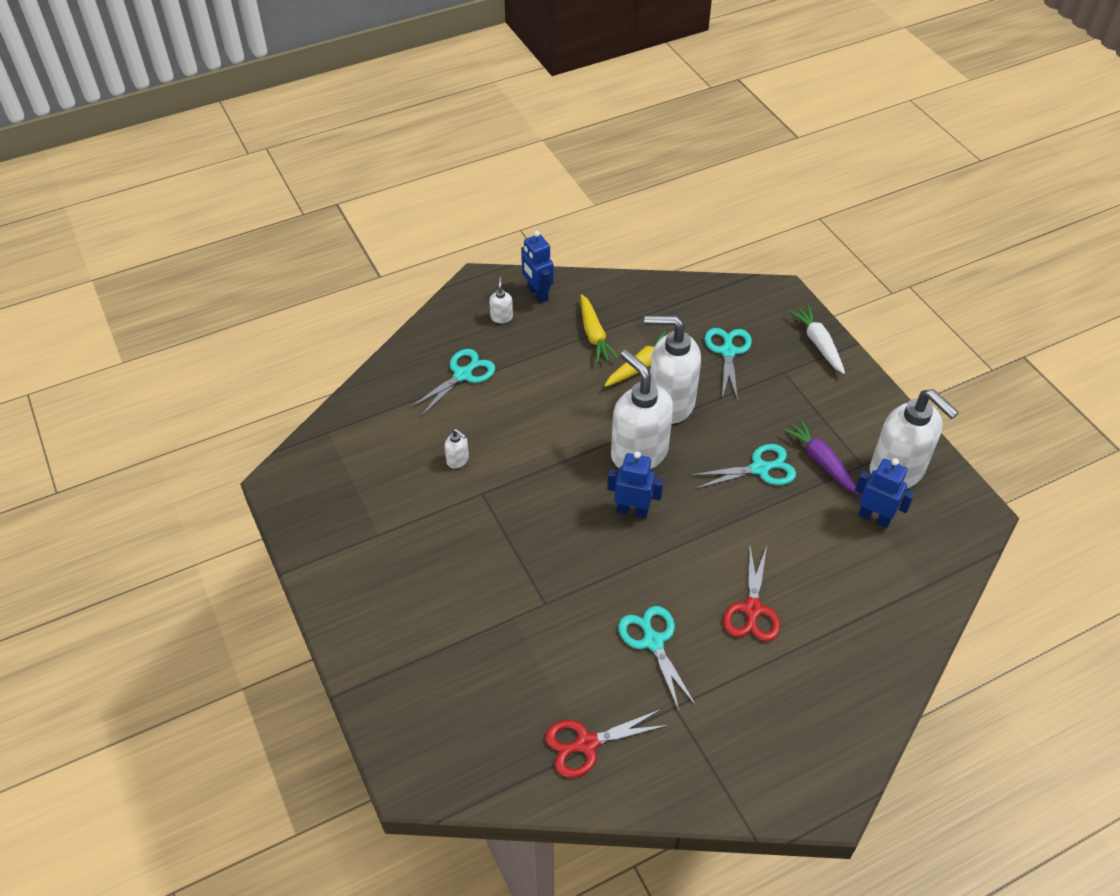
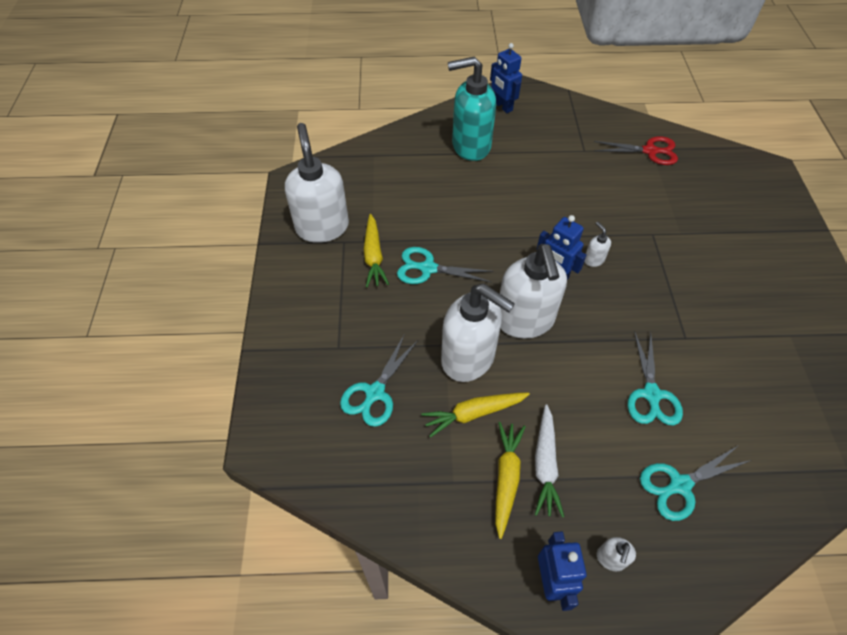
camera: 155 degrees left, 5 degrees up
(458, 460) = (703, 379): white soap dispenser -> white soap dispenser (593, 259)
(653, 642) = (581, 186): turquoise scissors -> turquoise scissors (651, 394)
(752, 609) = (501, 181): red scissors -> none
(818, 344) = (280, 364): white carrot -> white carrot (545, 464)
(821, 461) = (373, 256): purple carrot -> yellow carrot
(822, 650) = (470, 146): none -> turquoise soap dispenser
(874, 517) = (369, 203): blue robot -> blue robot (502, 106)

